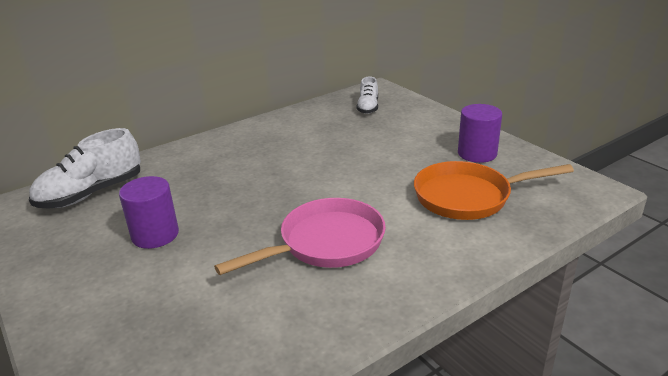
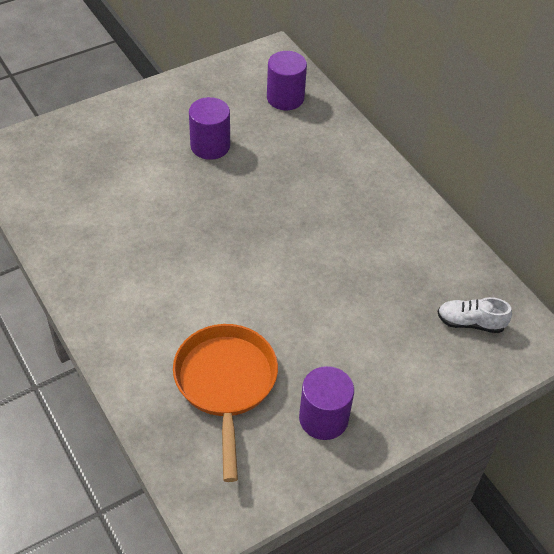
camera: 90 degrees right, 20 degrees up
(91, 193) = (285, 98): white shoe -> purple cylinder
(326, 243) = (171, 257): pink pan -> none

